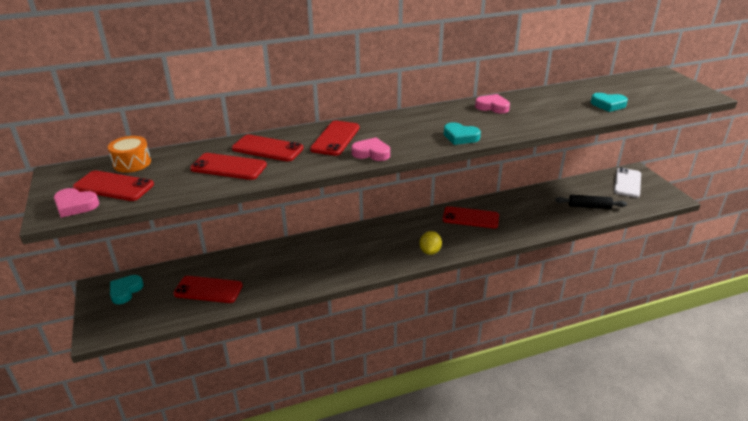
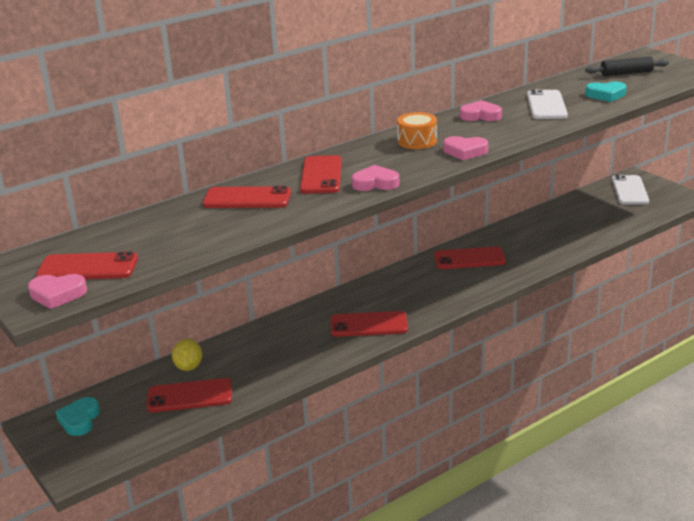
camera: 15 degrees left, 5 degrees down
(132, 163) = (88, 240): orange drum -> orange drum (417, 141)
(228, 167) = (215, 224): red phone -> red phone (368, 325)
(430, 251) = (441, 302): yellow lemon -> yellow lemon (189, 367)
(460, 137) = (465, 151): turquoise heart -> pink heart
(552, 106) = (546, 105): none -> white phone
(589, 206) = (599, 222): black rolling pin -> black rolling pin (626, 73)

